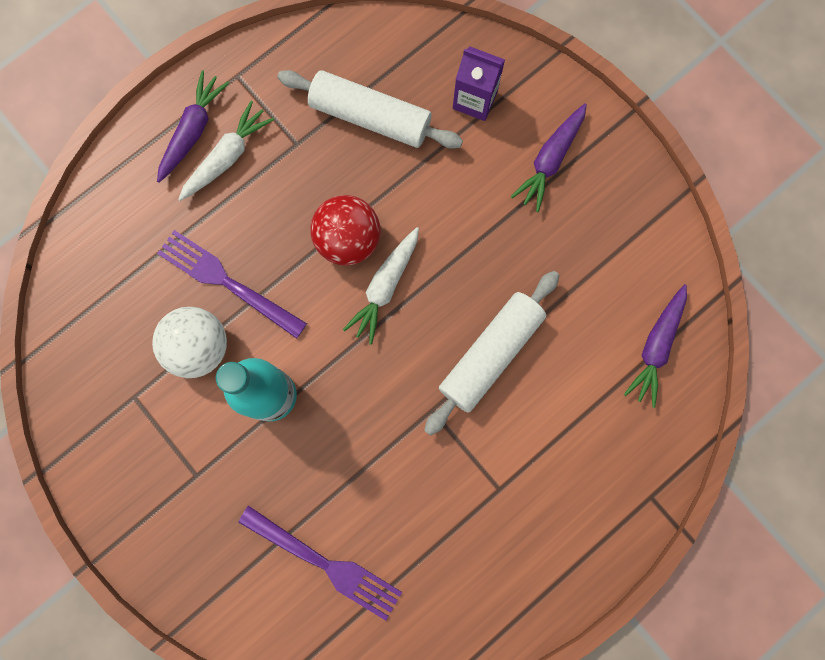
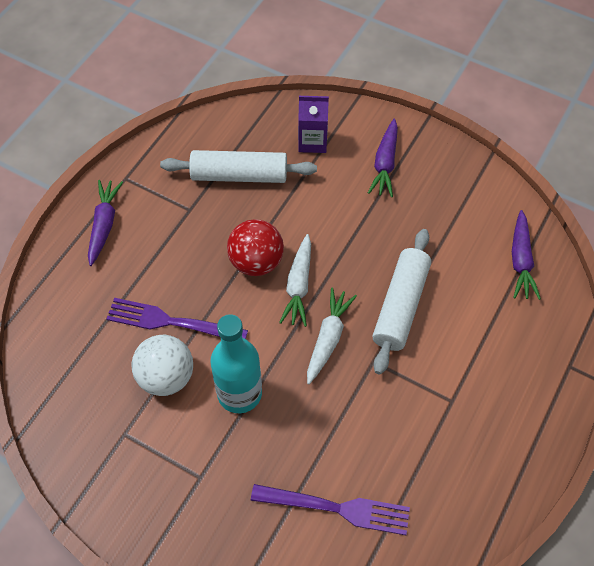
camera: 20 degrees left, 20 degrees down
(227, 157) = (138, 234): white carrot -> white carrot (328, 338)

